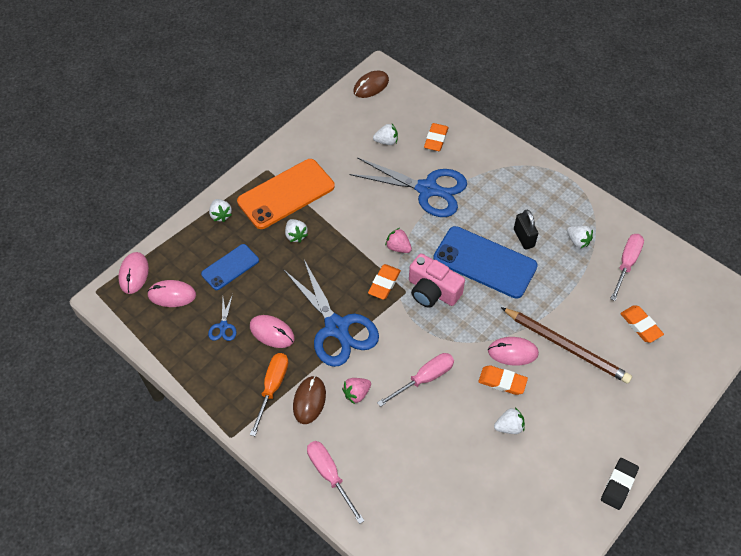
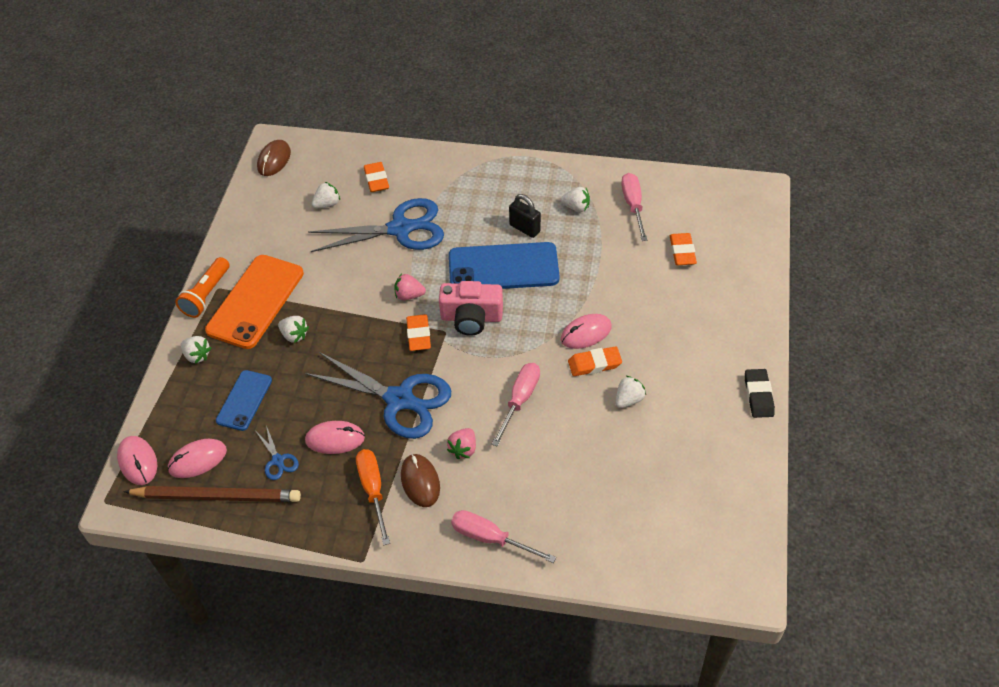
camera: 30 degrees left, 5 degrees down
(256, 171) = (206, 295): none -> orange flashlight
(566, 346) = (630, 303): brown pencil -> brown pencil (217, 496)
(640, 325) = (682, 252): orange eraser -> orange eraser turned 60 degrees clockwise

